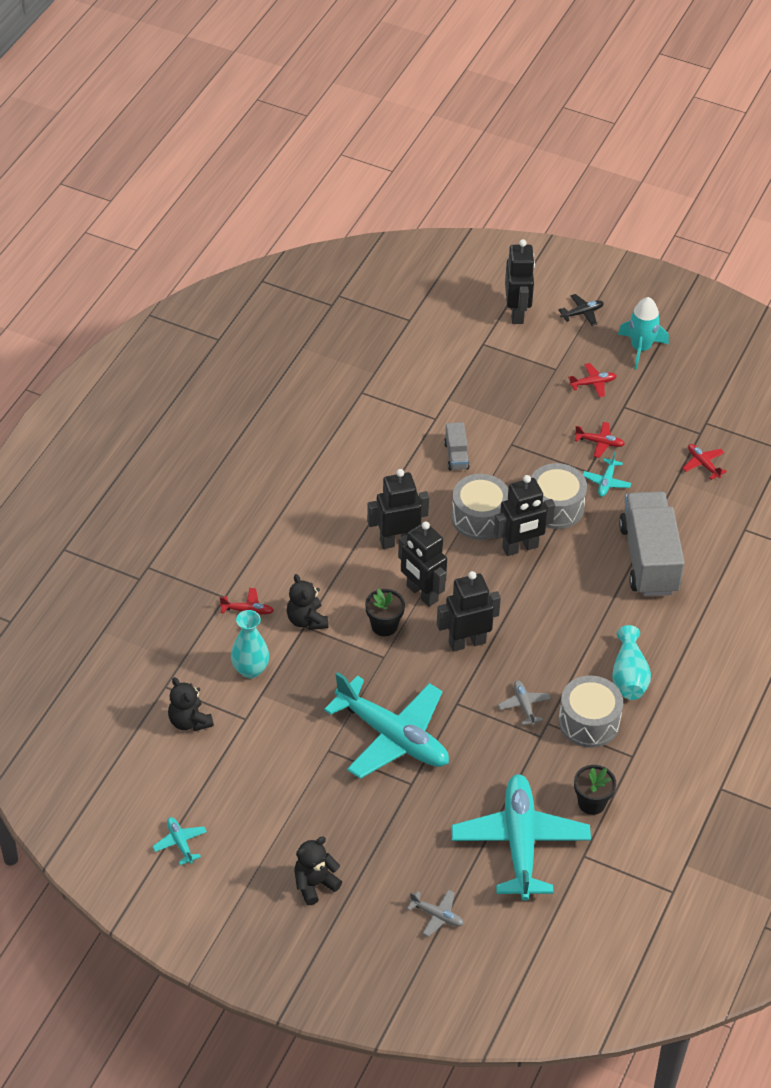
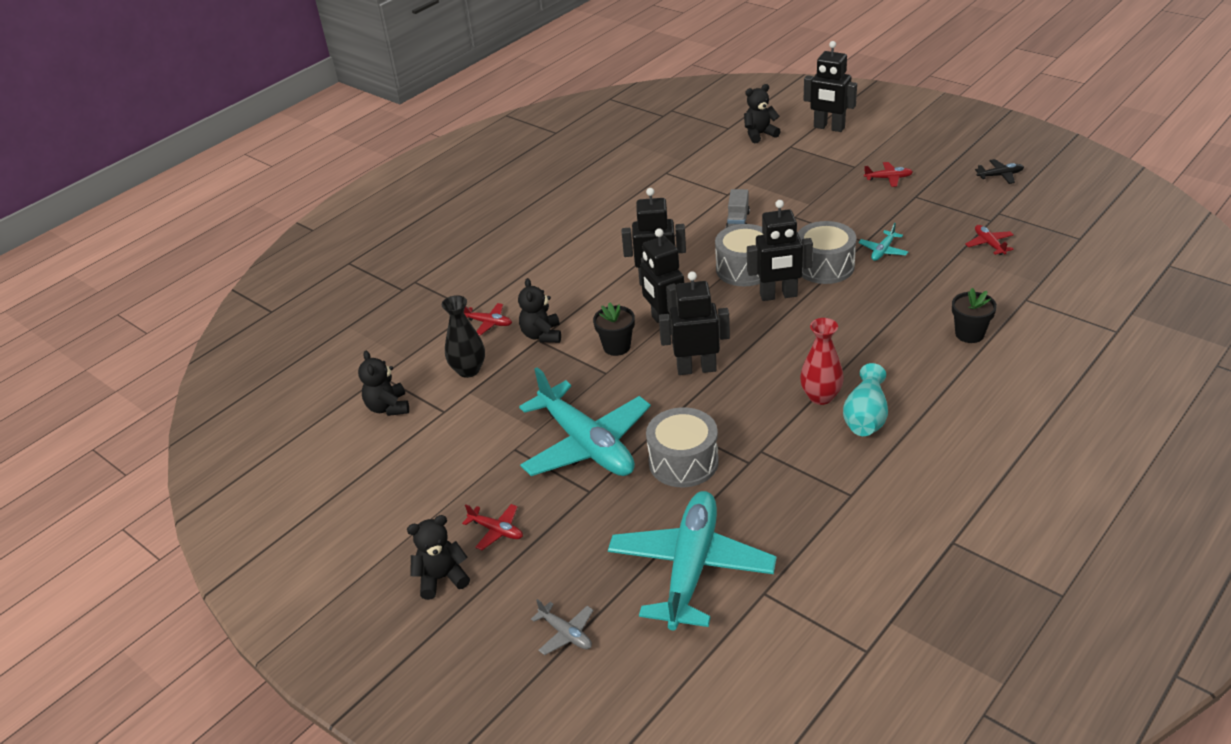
camera: 20 degrees right, 10 degrees down
(180, 843) = (322, 516): turquoise plane -> none
(250, 669) = (468, 370): turquoise vase -> black vase
(446, 328) = (759, 134): none -> black teddy bear
(517, 313) = (829, 127): black robot -> black robot turned 105 degrees clockwise
(524, 705) = (739, 431): grey plane -> none
(582, 313) = (891, 130): black plane -> black plane (1000, 175)
(586, 660) = (821, 396): none -> red vase
(589, 722) = (808, 455): grey drum -> grey drum (683, 462)
(591, 803) = (789, 537): black flower pot -> black flower pot (969, 334)
(599, 443) = (884, 221): red plane -> red plane (496, 531)
(640, 348) = (942, 156): turquoise rocket -> none
(649, 559) = (913, 316): grey truck -> none

